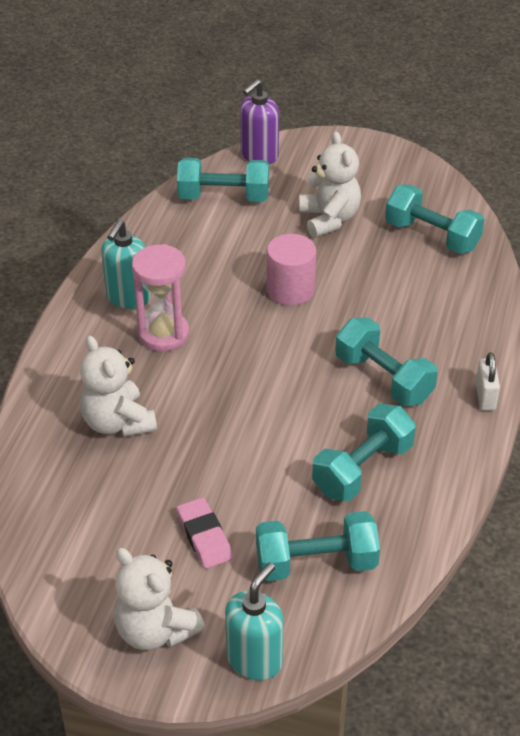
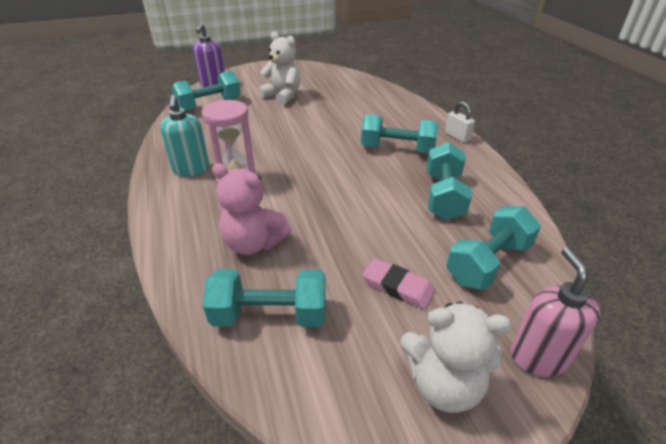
camera: 35 degrees left, 5 degrees down
(117, 422) = (253, 243): white teddy bear -> pink teddy bear
(254, 659) = (538, 357): turquoise soap dispenser -> pink soap dispenser
(290, 290) = (295, 130): pink cylinder -> none
(432, 236) = (344, 87): turquoise dumbbell -> turquoise dumbbell (270, 315)

